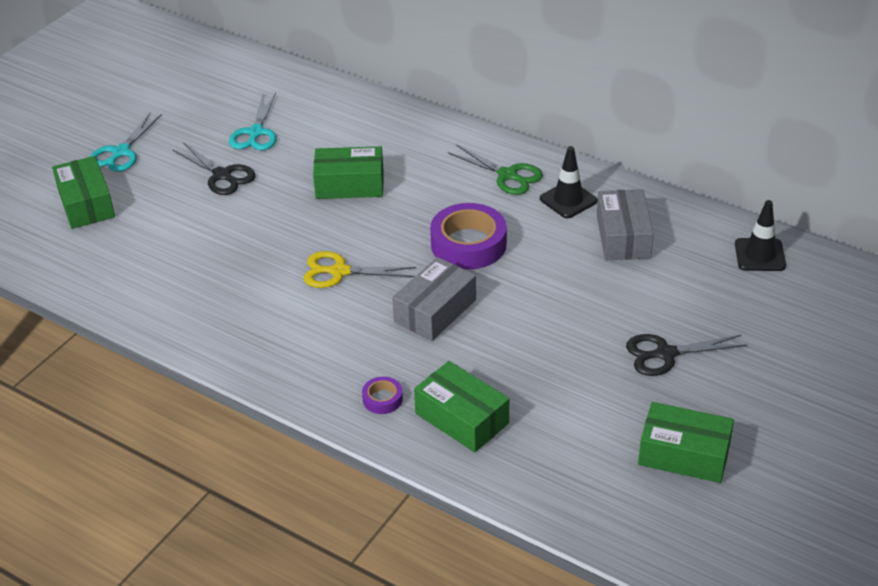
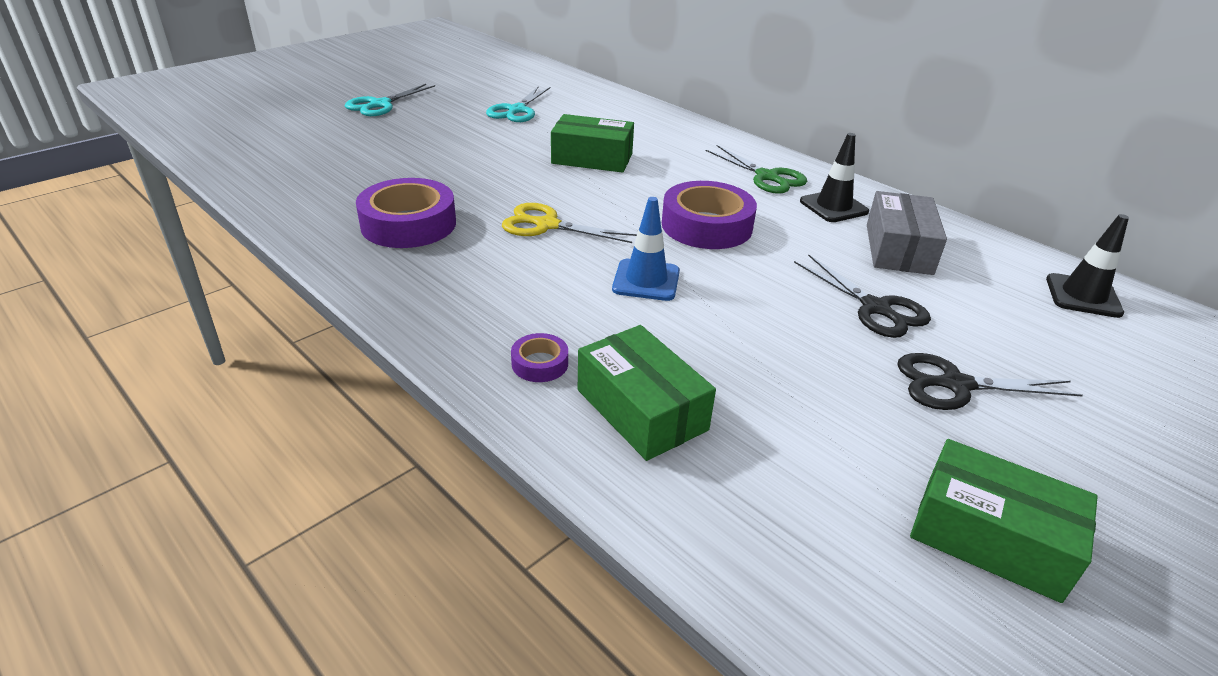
camera: 10 degrees right, 5 degrees down
(86, 203) = (319, 132): green box -> none
(222, 175) = (465, 133): black scissors -> black scissors (875, 308)
(227, 295) = (408, 224): none -> purple tape
(435, 311) = (646, 280): grey box -> blue traffic cone

